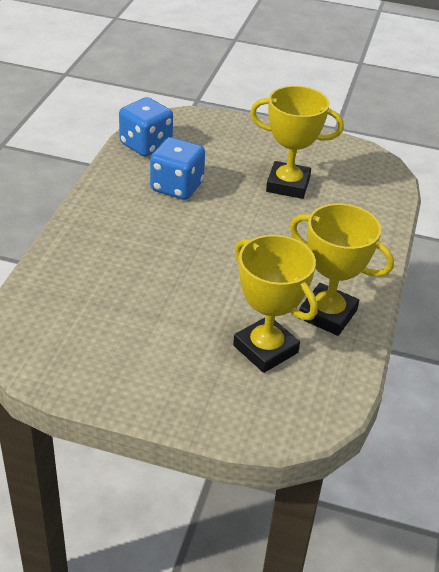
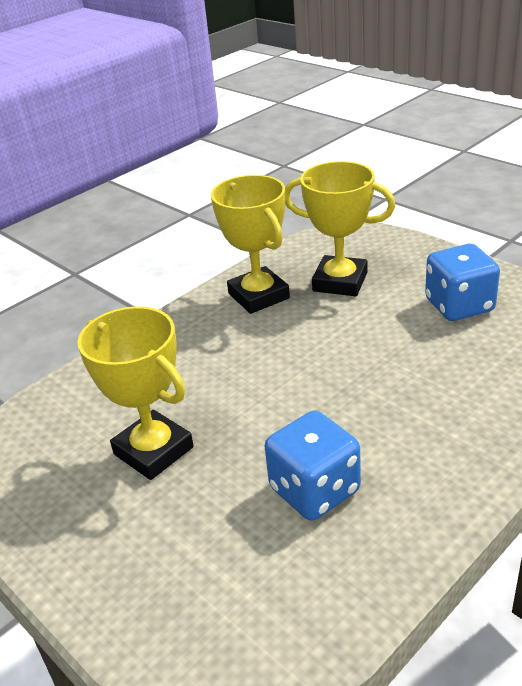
camera: 145 degrees left, 5 degrees down
(146, 145) = (315, 606): blue dice -> blue dice (459, 306)
(265, 349) = (340, 282): yellow trophy -> yellow trophy turned 60 degrees counterclockwise

